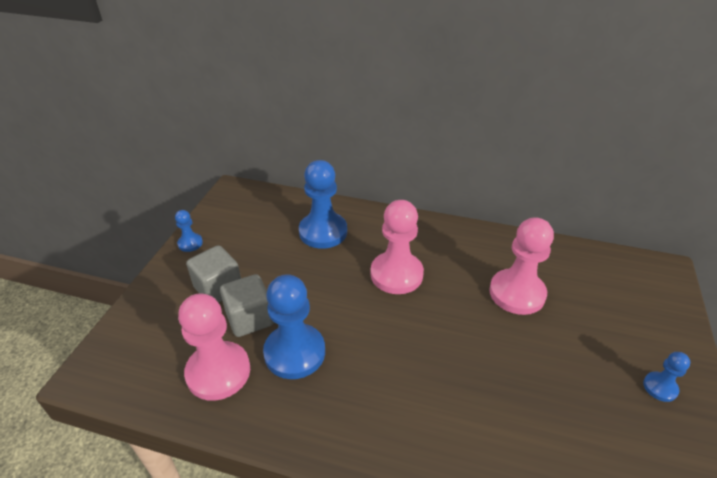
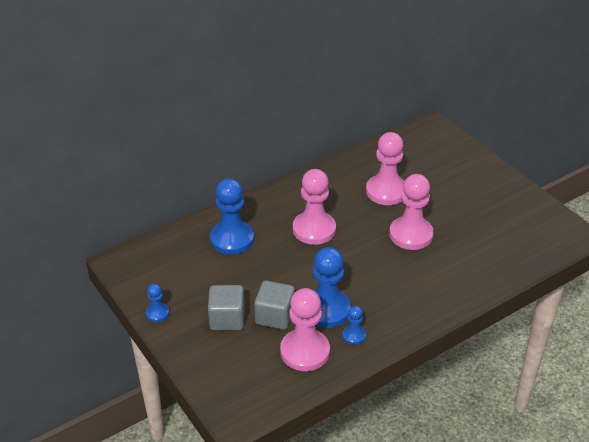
camera: 50 degrees left, 0 degrees up
(481, 354) = (411, 234): none -> pink pawn
(660, 387) = (494, 189): blue pawn -> blue pawn (354, 335)

